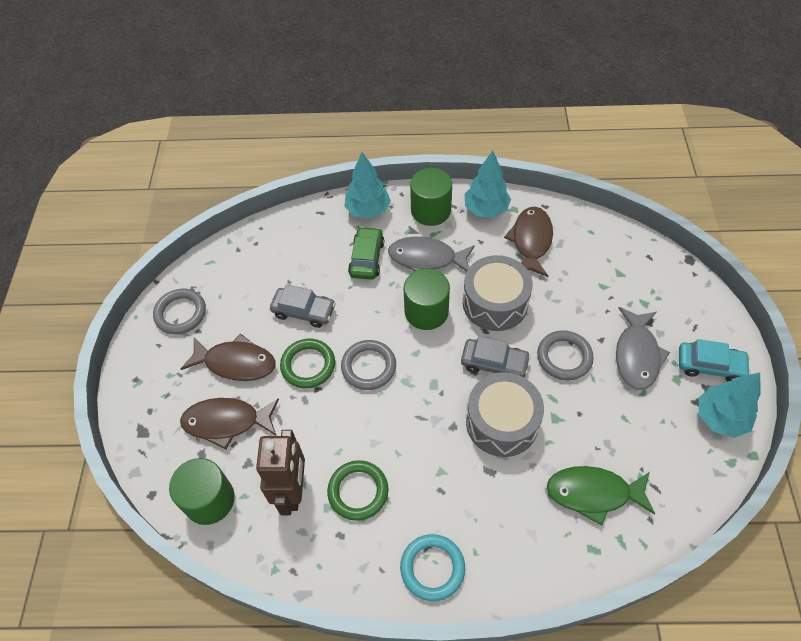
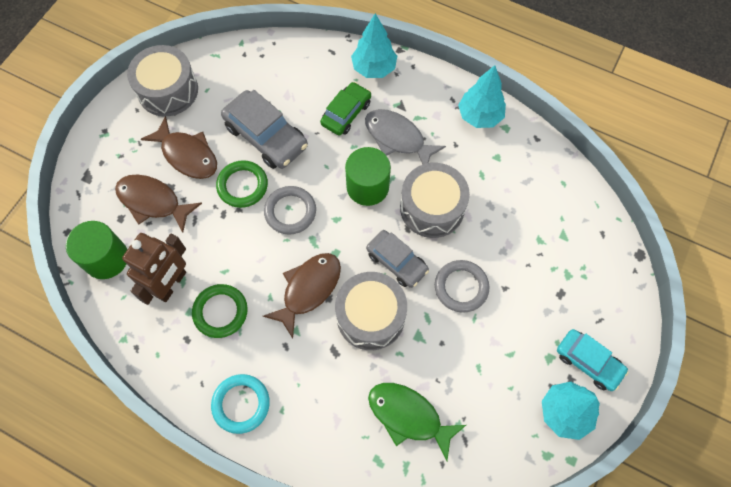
camera: 25 degrees right, 10 degrees up
(180, 313) = (168, 90): grey ring -> grey drum
(304, 311) = (266, 136): grey car -> grey car, size x1.53
(430, 210) = (429, 94): green cylinder -> none
(531, 241) = (501, 166): brown fish -> brown fish (308, 289)
(637, 355) = (528, 318): grey fish -> none

